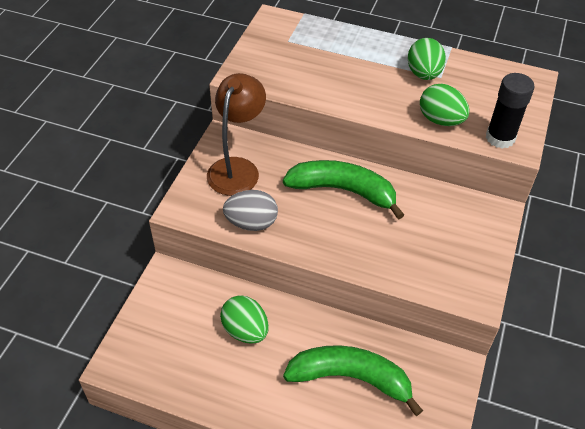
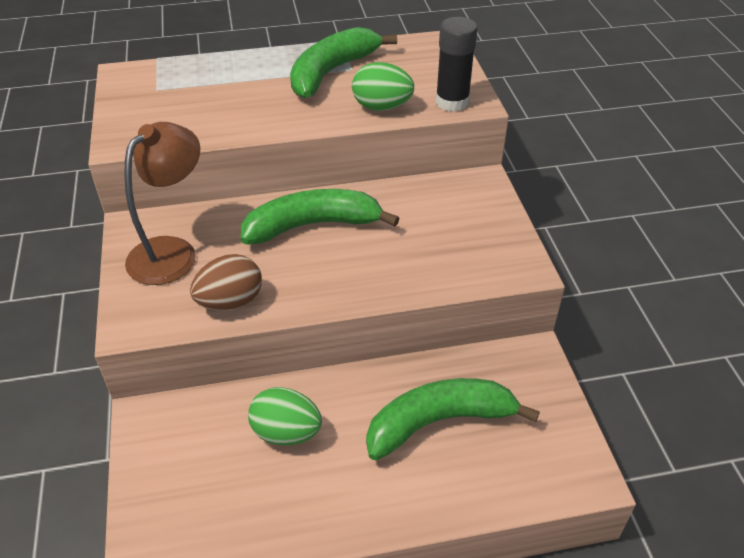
camera: 30 degrees left, 5 degrees down
(237, 168) = (172, 251): brown lamp -> brown lamp turned 45 degrees clockwise
(251, 223) = (230, 302): grey egg -> brown egg
(423, 74) = (332, 72): green egg -> green banana

